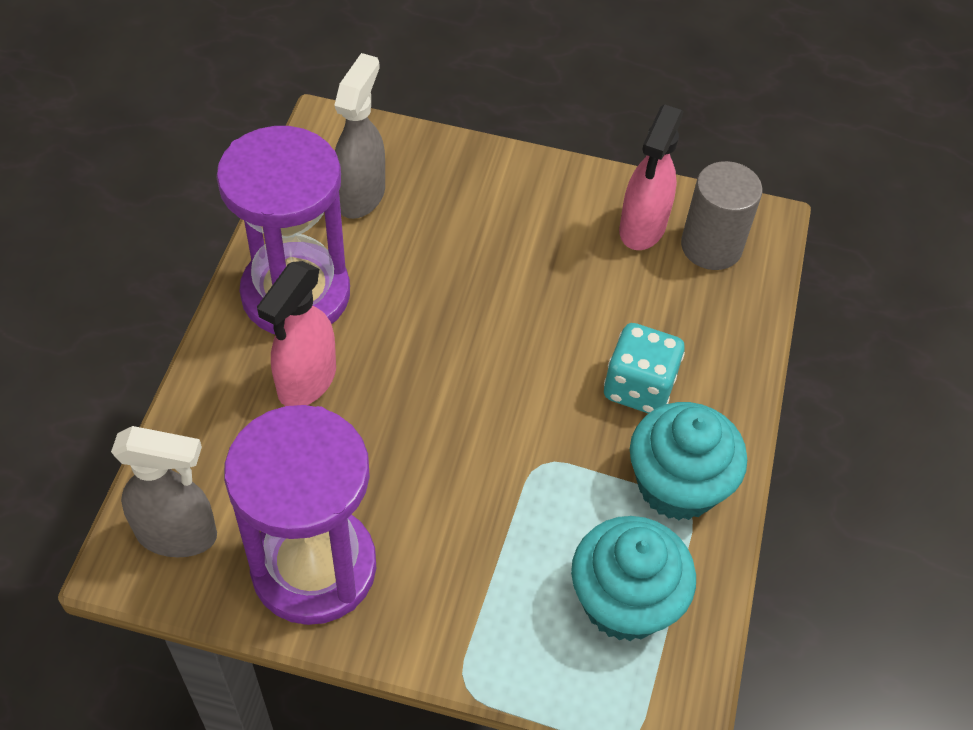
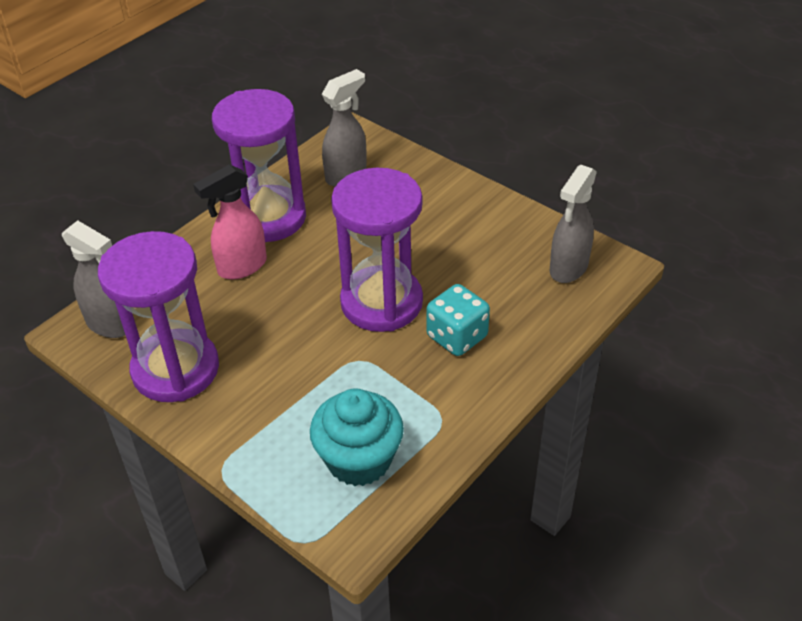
camera: 30 degrees right, 10 degrees down
(520, 371) = (381, 302): none -> purple hourglass
(642, 228) = (524, 244): pink spray bottle -> none
(677, 485) = (444, 403): turquoise cupcake -> none
(711, 246) = (568, 268): grey cylinder -> grey spray bottle

